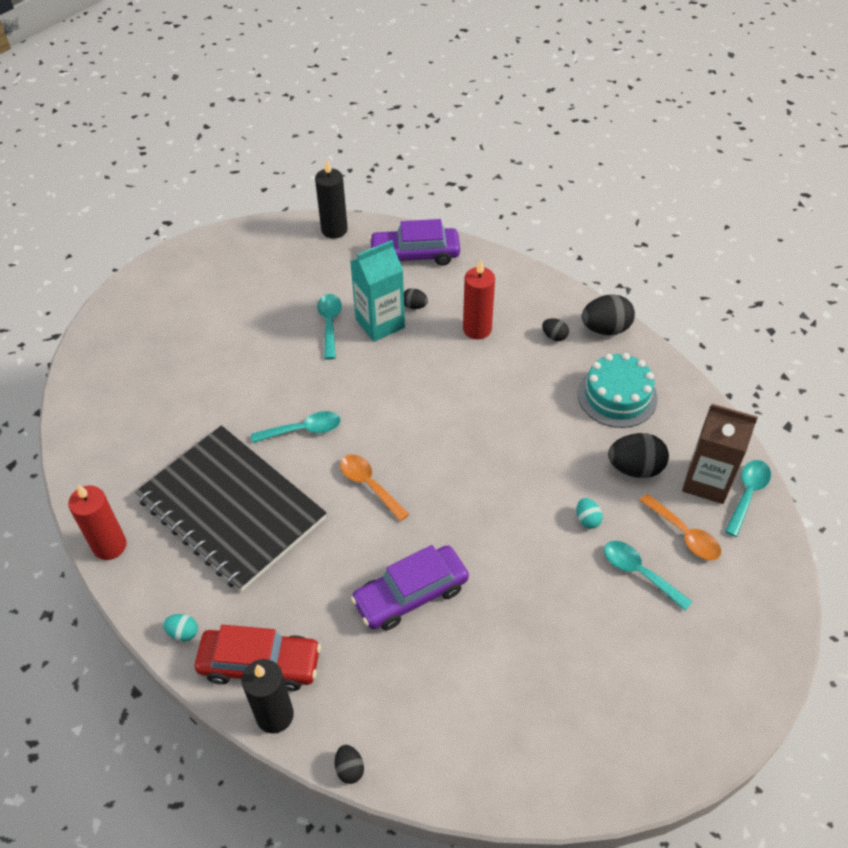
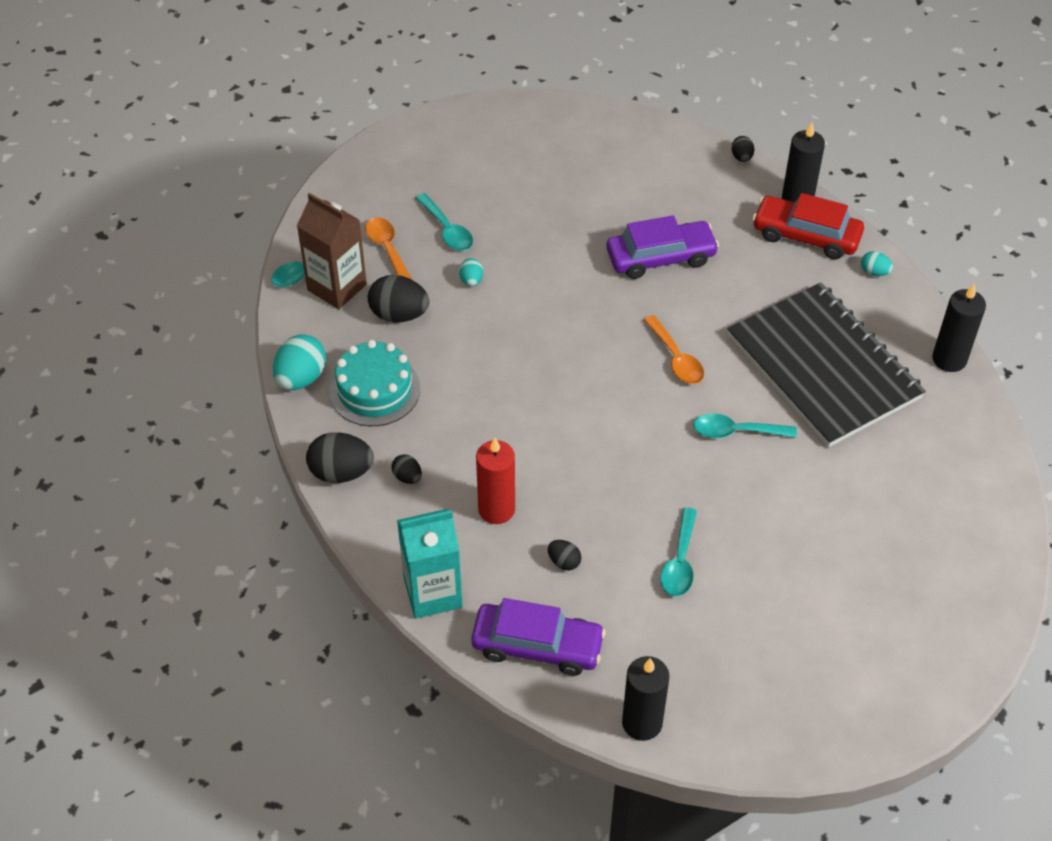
camera: 165 degrees left, 0 degrees up
(110, 546) = (949, 359): red candle -> black candle
(380, 323) = (615, 547): turquoise carton -> turquoise carton (433, 593)
(682, 391) = (301, 378): none -> turquoise egg

